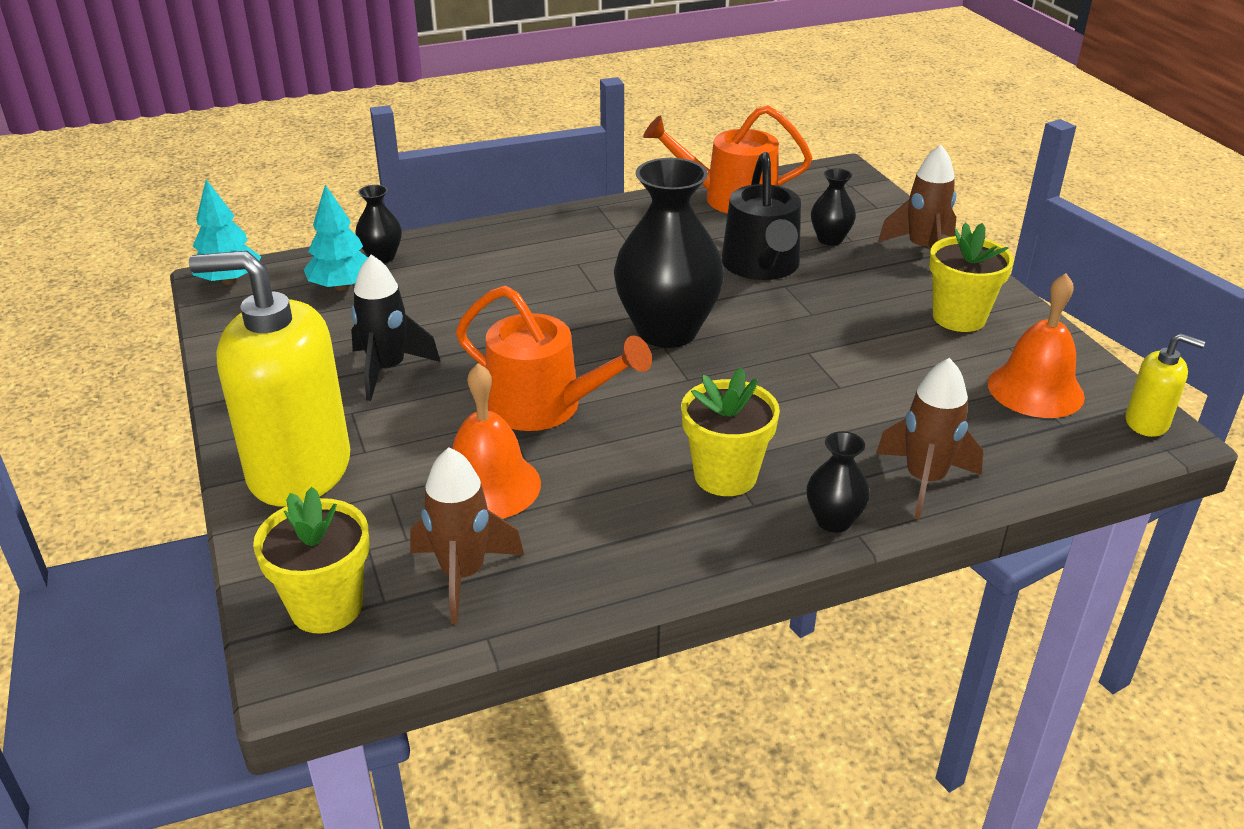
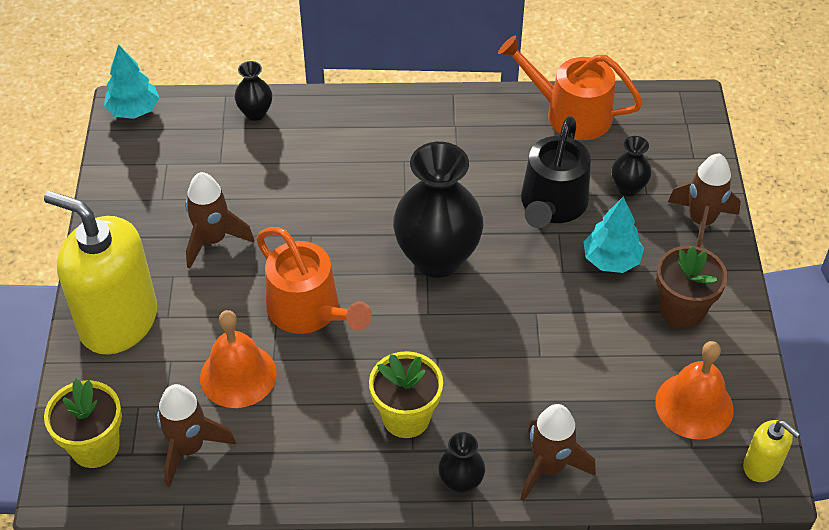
camera: 20 degrees right, 15 degrees up
(342, 286) = (213, 139): turquoise tree -> turquoise tree (611, 260)
(387, 370) = (213, 240): black rocket -> brown rocket
(959, 317) = (682, 310): yellow flower pot -> brown flower pot

